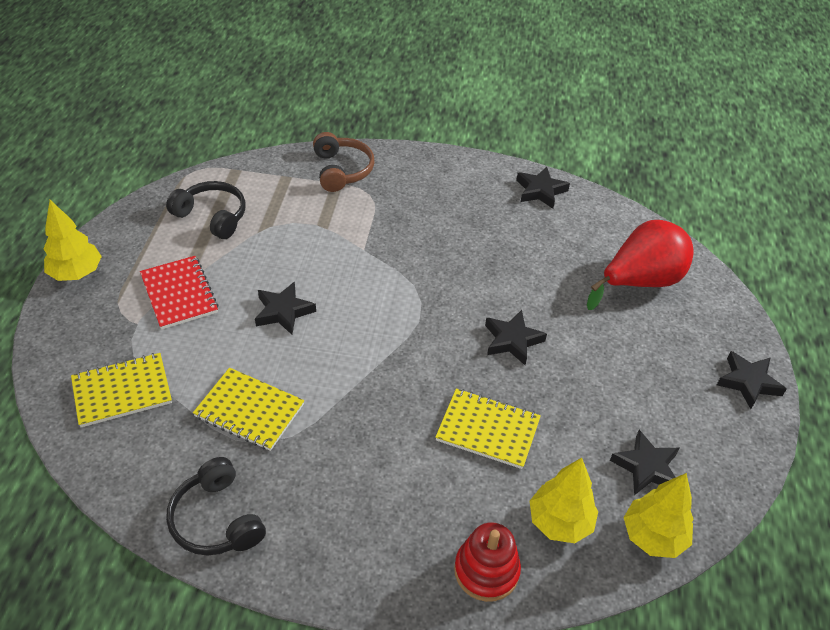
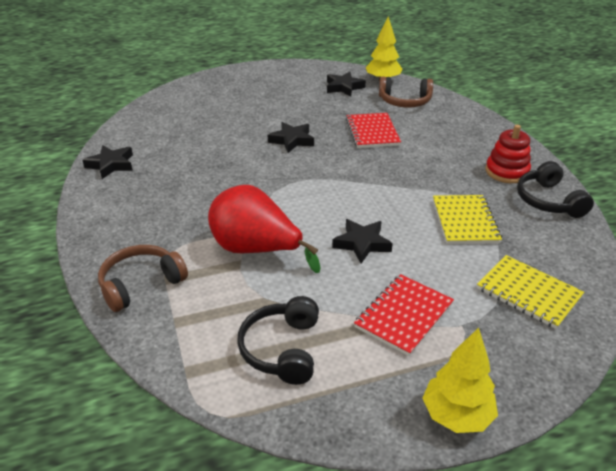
camera: 115 degrees left, 10 degrees down
(216, 519) = (548, 201): black headphones -> black headphones turned 135 degrees clockwise
(486, 570) = (456, 113): red stacking toy -> red stacking toy (506, 172)
(488, 430) = (372, 132): yellow notebook -> red notebook
(559, 522) = (404, 102): yellow tree -> brown headphones
(640, 282) = (195, 110): red pear -> red pear (256, 250)
(748, 382) = (255, 71): black star -> none

